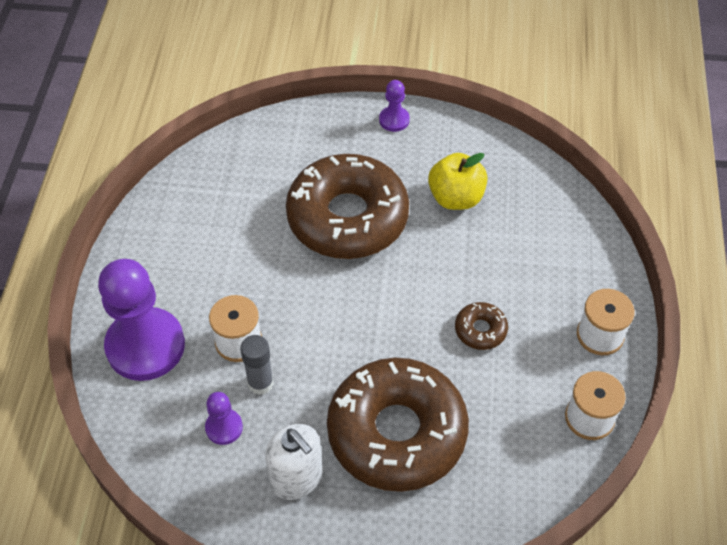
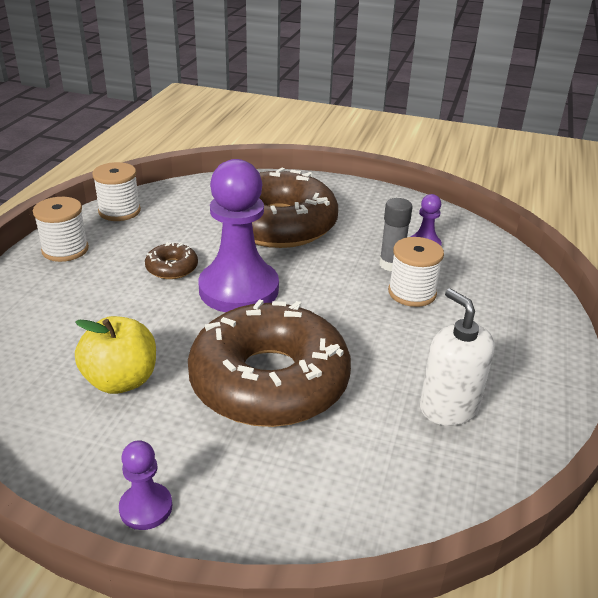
camera: 170 degrees left, 20 degrees down
(145, 346) = (507, 303): purple pawn -> purple pawn (239, 289)
(296, 478) = (365, 215): white soap dispenser -> white soap dispenser (449, 407)

